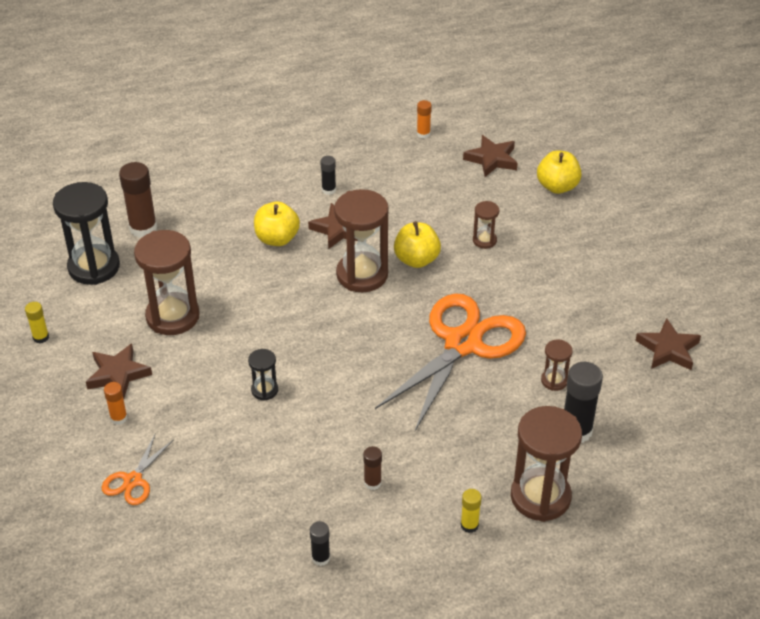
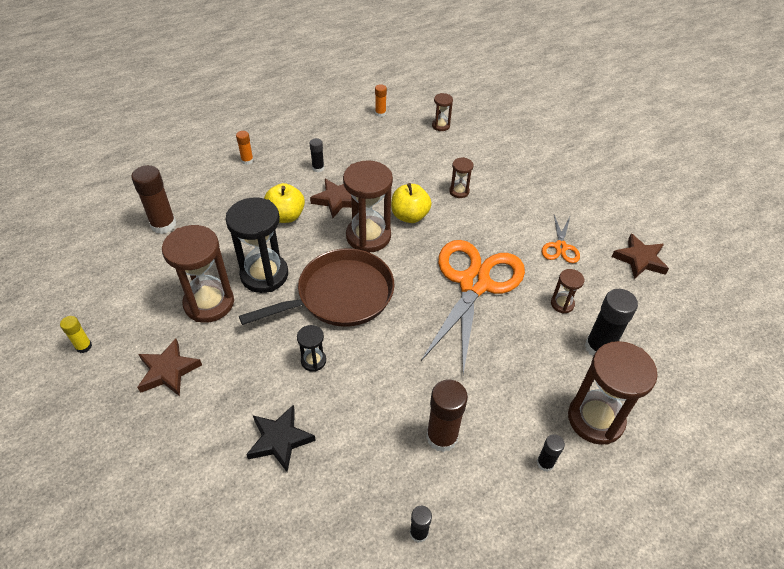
camera: 15 degrees left, 5 degrees up
(94, 267) = (124, 268): black hourglass -> black hourglass (264, 275)
(119, 418) = (178, 418): orange glue stick -> orange glue stick (247, 160)
(133, 480) = (207, 485): orange scissors -> orange scissors (560, 247)
(211, 455) = (280, 440): none -> black star
(312, 331) = (340, 295): none -> brown pan
(372, 483) = (442, 437): brown glue stick -> brown glue stick, size x1.87
(469, 525) = (545, 463): yellow glue stick -> black glue stick
(492, 159) = (441, 126): brown star -> brown hourglass
(557, 186) = (499, 140): yellow apple -> none

